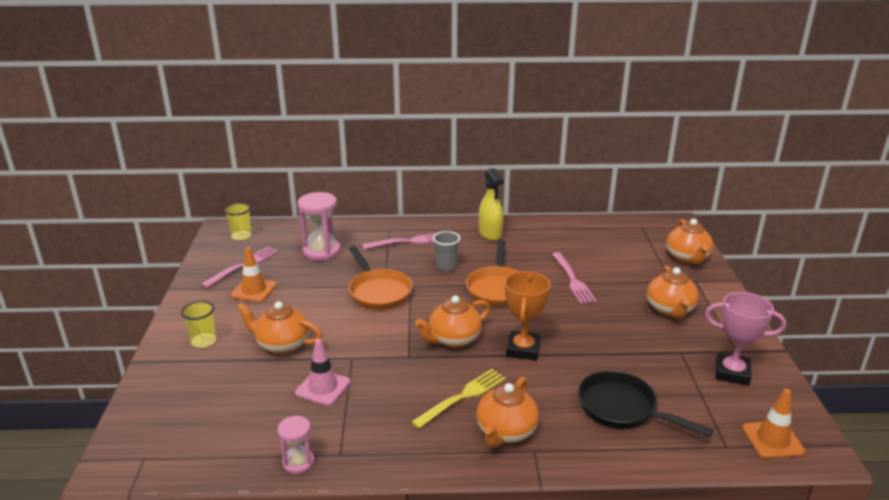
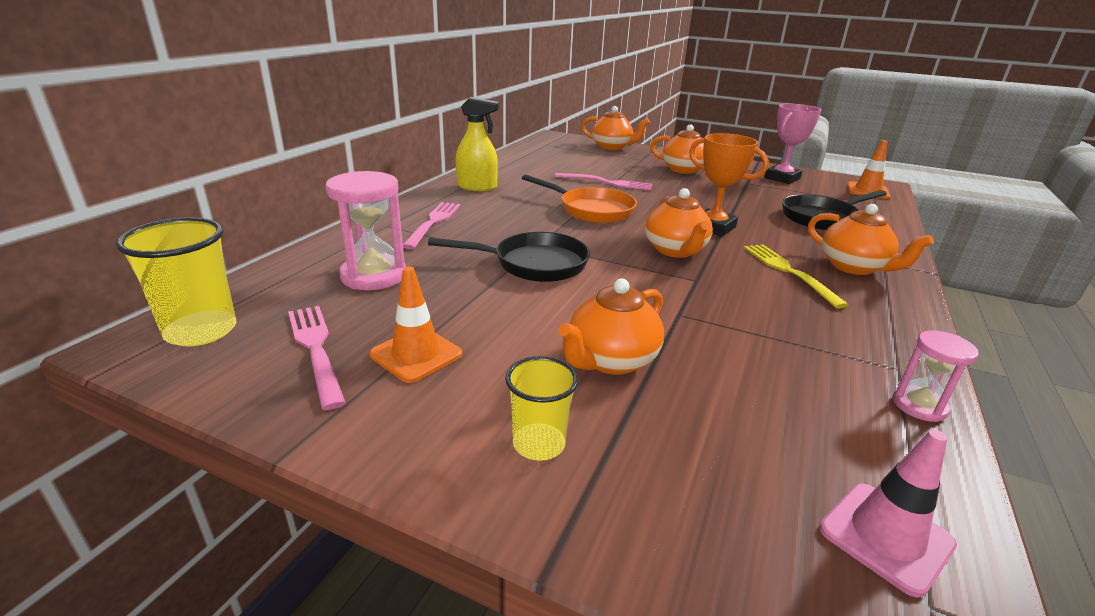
camera: 65 degrees left, 0 degrees up
(241, 236) = (201, 331): yellow cup -> yellow cup, size x1.57
(323, 387) = (742, 349): pink traffic cone -> pink traffic cone (886, 537)
(378, 292) = (533, 264): orange pan -> black pan
(446, 267) = (519, 219): grey cup -> none

